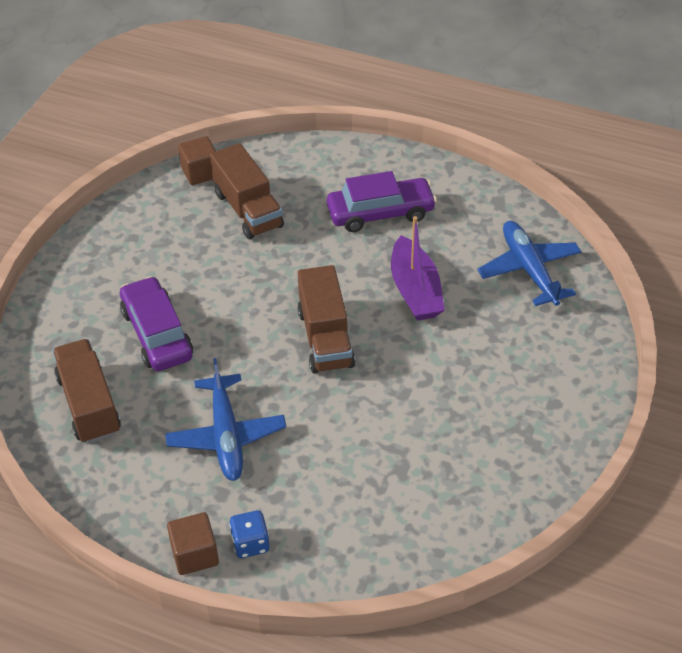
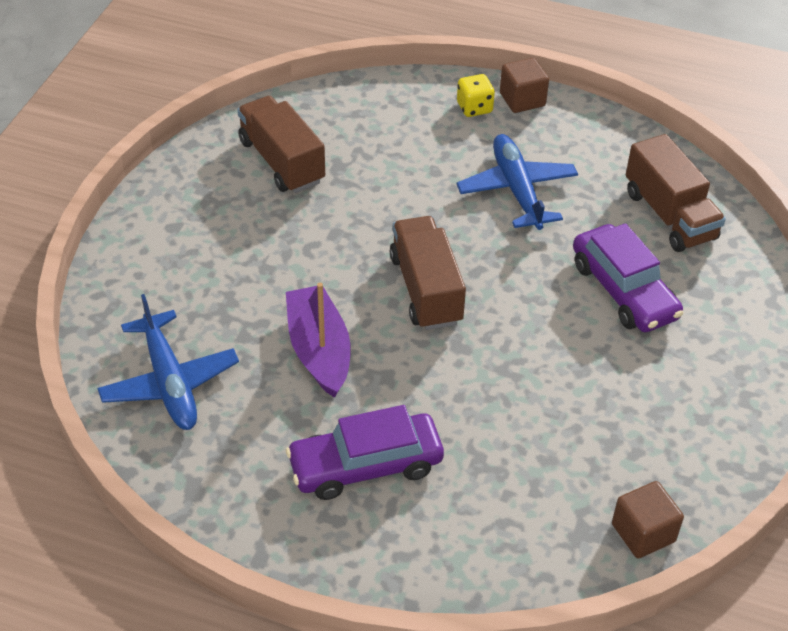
camera: 175 degrees right, 0 degrees up
(248, 210) = (555, 466): brown truck -> brown truck (281, 161)
(250, 543) = (474, 108): blue dice -> yellow dice

